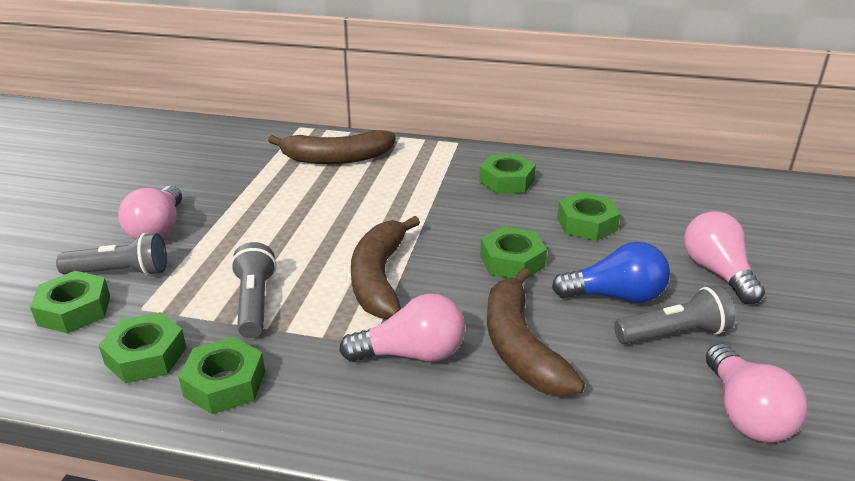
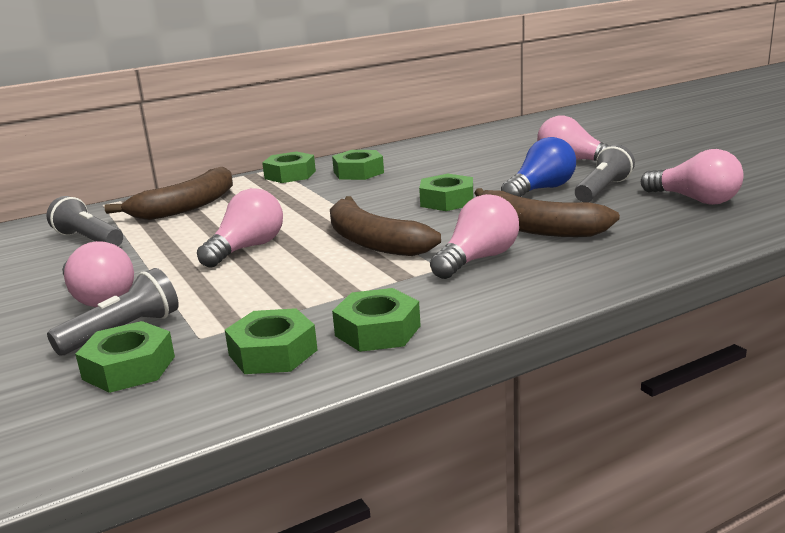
camera: 40 degrees left, 10 degrees down
(255, 302) = (301, 290): grey flashlight -> grey flashlight (88, 240)
(298, 231) = (247, 248): none -> pink light bulb
(586, 224) = (456, 171): green nut -> green nut (290, 175)

